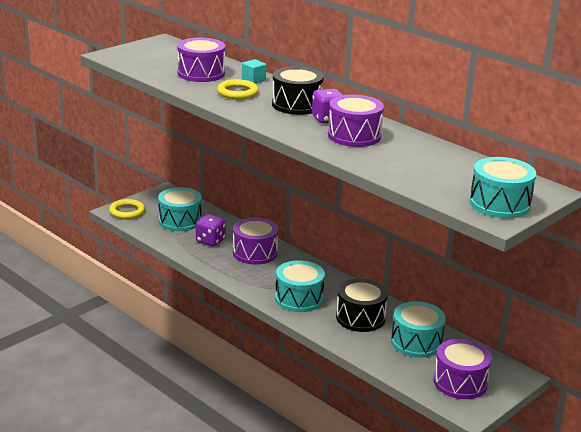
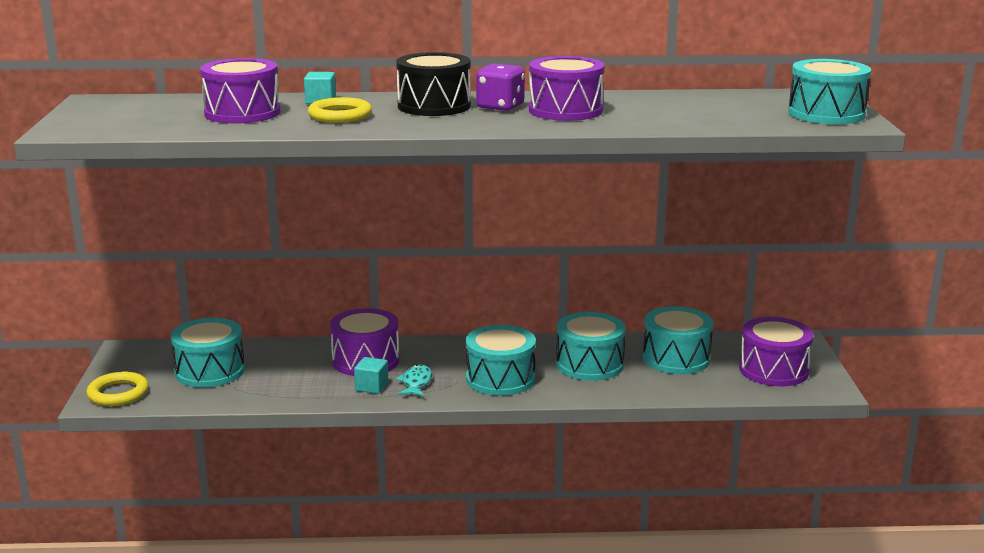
camera: 45 degrees left, 5 degrees down
(210, 241) = (291, 373): purple dice -> none
(232, 268) = (371, 387): none -> turquoise cube
(255, 277) = (416, 383): none -> turquoise fish
(360, 318) = (589, 364): black drum -> turquoise drum

